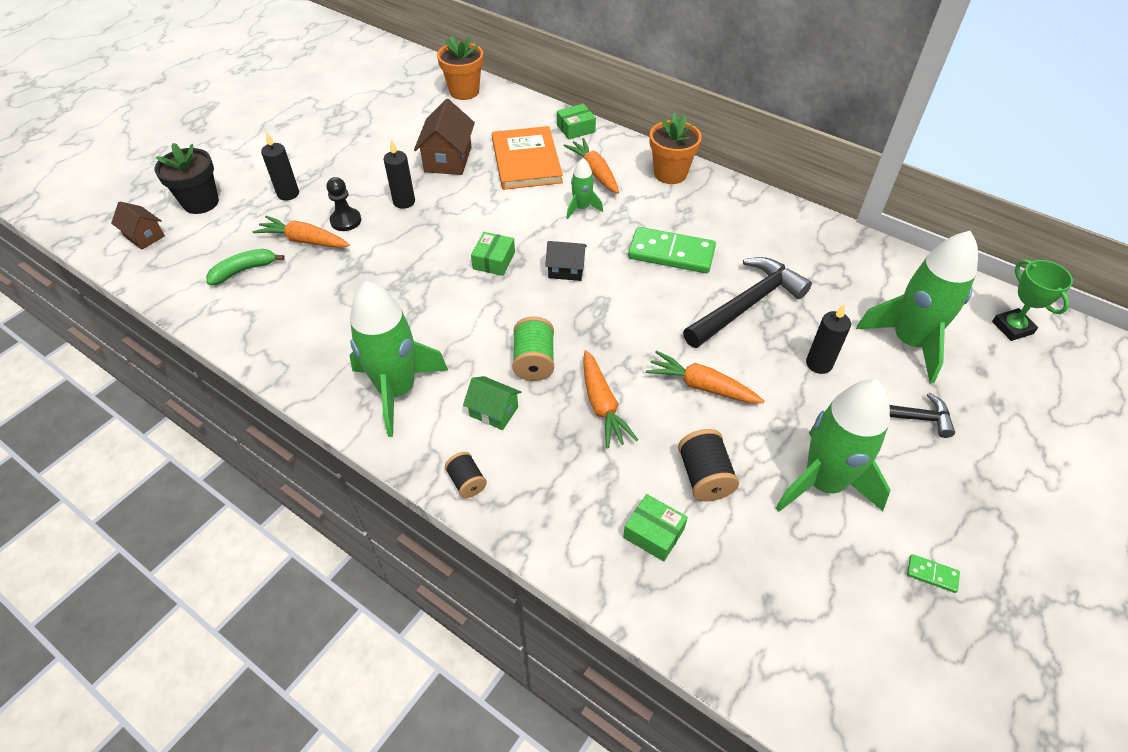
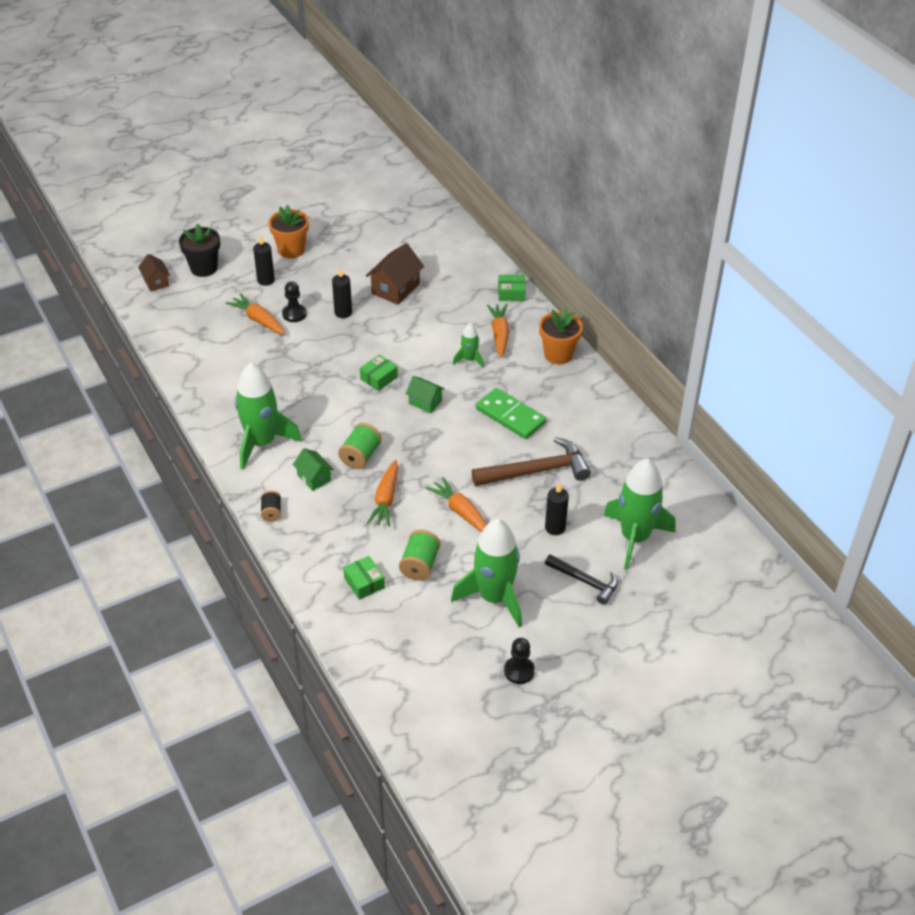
camera: 25 degrees right, 5 degrees down
(244, 270) = (208, 328): green banana -> none
(464, 91) = (444, 233): orange flower pot -> orange flower pot (291, 250)
(526, 161) = (454, 308): orange book -> none
(566, 270) = (425, 402): black house -> green house
(704, 476) = (420, 565): black spool -> green spool
(746, 305) = (536, 471): black hammer -> brown hammer
(932, 574) = (519, 671): green domino -> black pawn
(1012, 327) = (724, 556): green trophy -> none

